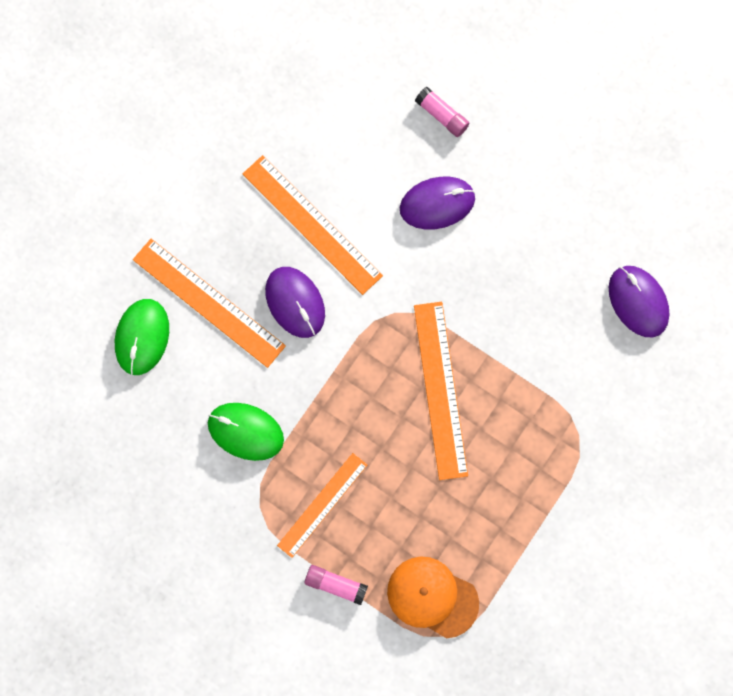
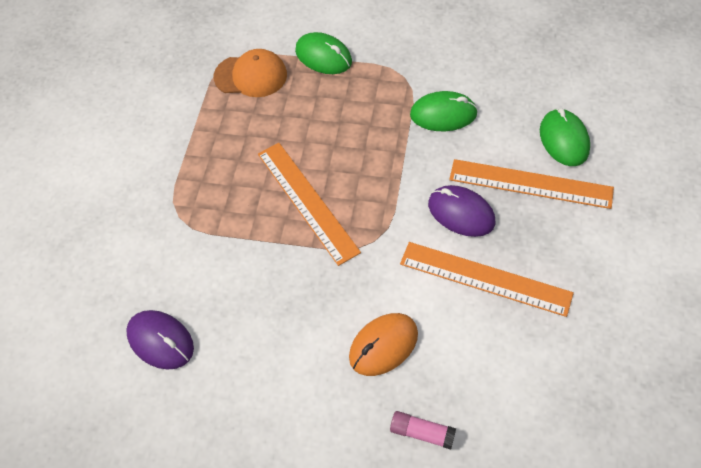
camera: 160 degrees right, 20 degrees down
(322, 505) = (359, 95): orange ruler -> none
(335, 585) = (323, 56): pink glue stick -> green mouse
(437, 204) = (383, 345): purple mouse -> orange mouse

